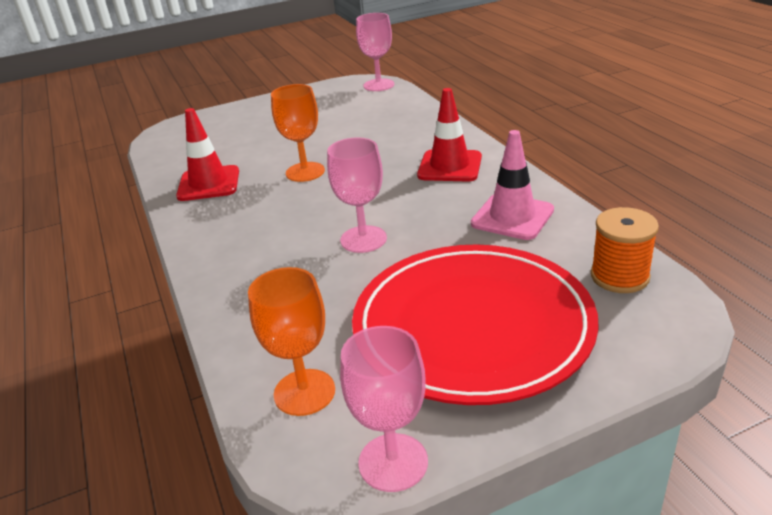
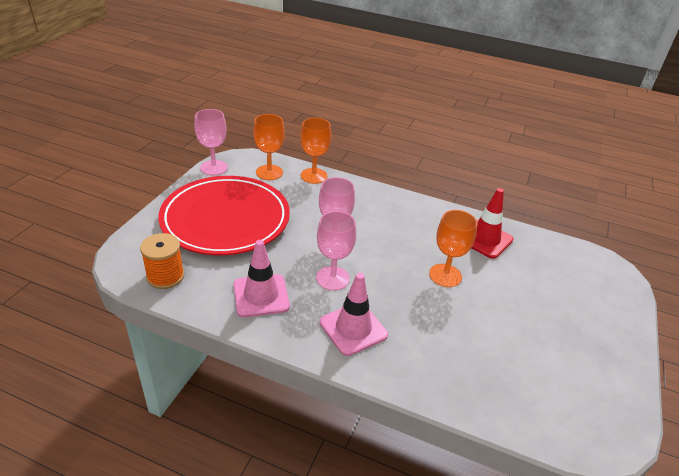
camera: 130 degrees right, 5 degrees up
(245, 347) = (314, 176): none -> orange goblet
(378, 85) = (586, 440): pink goblet -> pink goblet (332, 278)
(450, 166) = (353, 328): red traffic cone -> pink traffic cone

